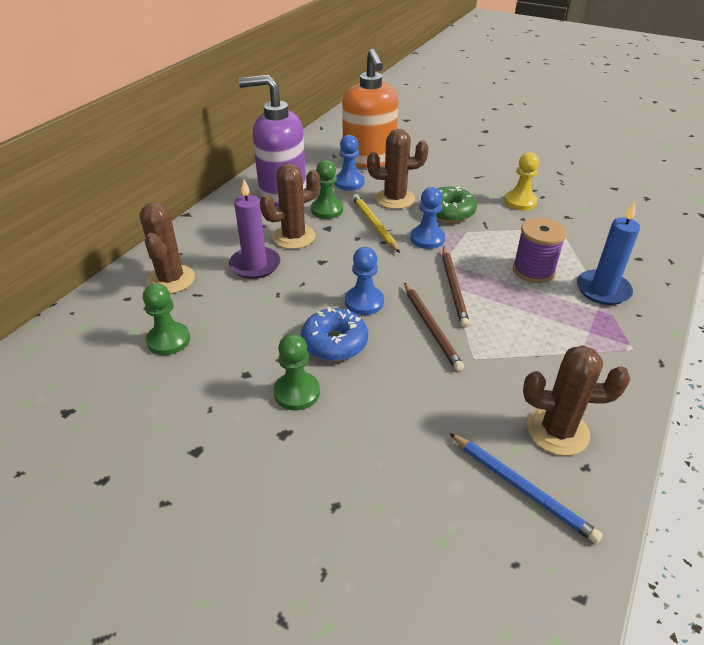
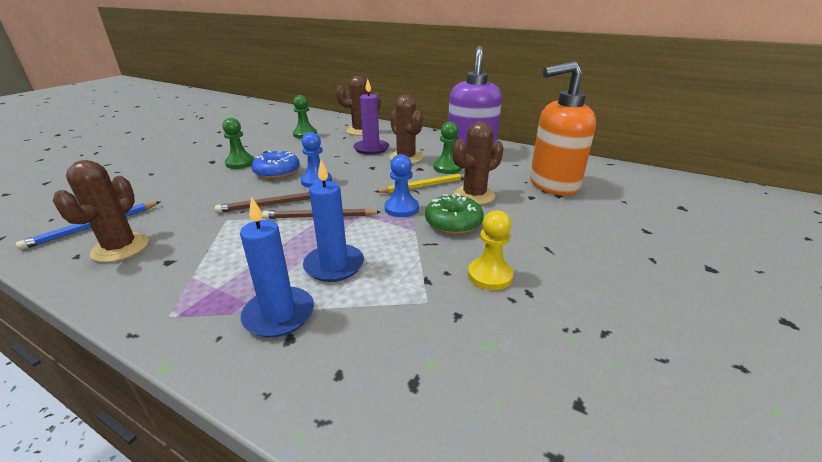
camera: 90 degrees right, 10 degrees down
(349, 182) = (499, 176): blue pawn -> none
(395, 199) = (474, 195): brown cactus -> brown cactus turned 60 degrees clockwise
(533, 270) = (334, 265): purple spool -> blue candle

